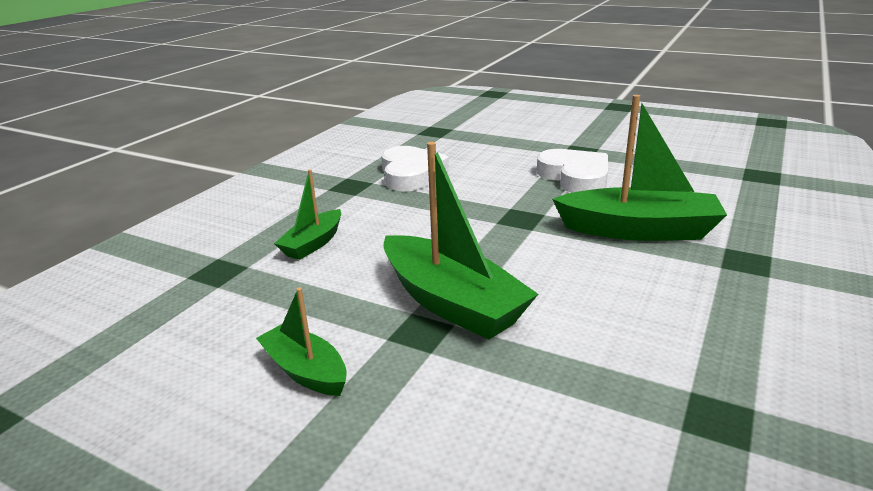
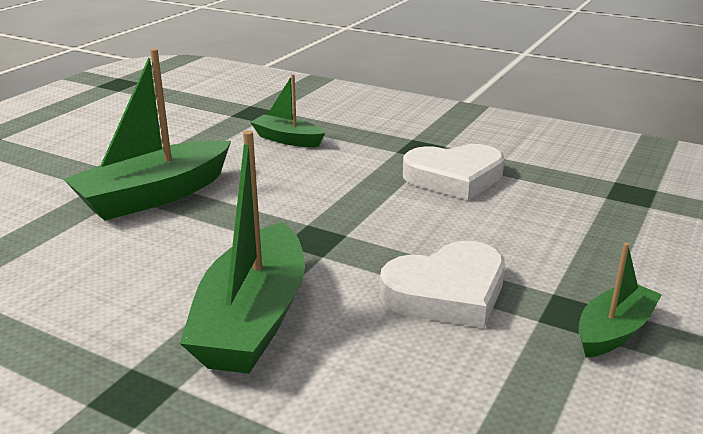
camera: 90 degrees right, 0 degrees up
(305, 371) = (103, 148): green boat -> green boat (613, 331)

